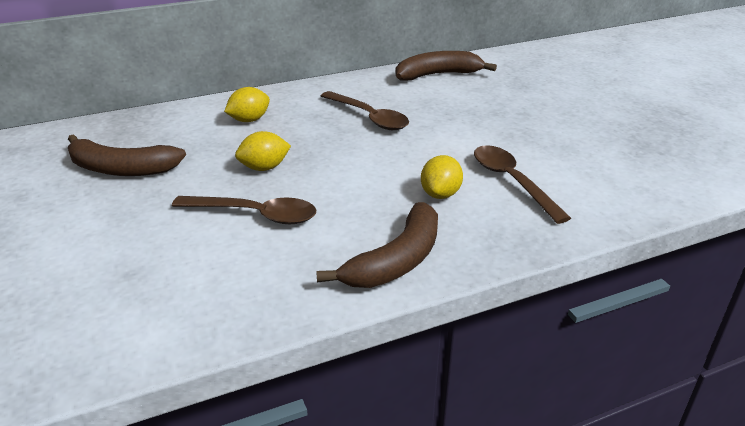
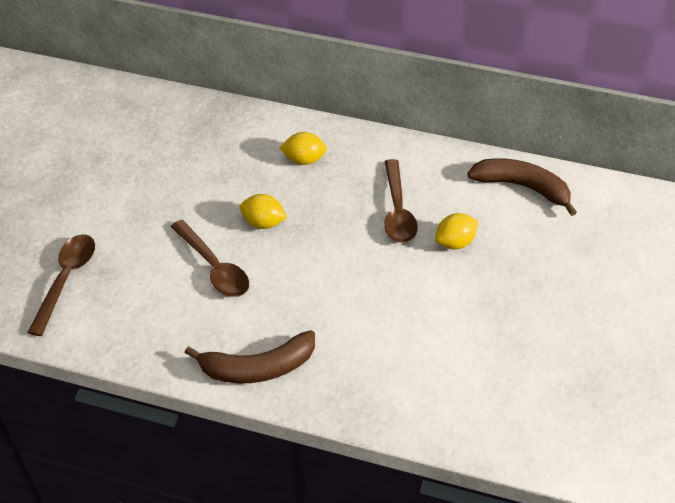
camera: 40 degrees right, 15 degrees up
(121, 169) = (174, 166): brown banana -> none
(440, 194) = (354, 329): yellow lemon -> yellow lemon (455, 242)
(512, 182) = (422, 352): brown spoon -> brown spoon (66, 279)

